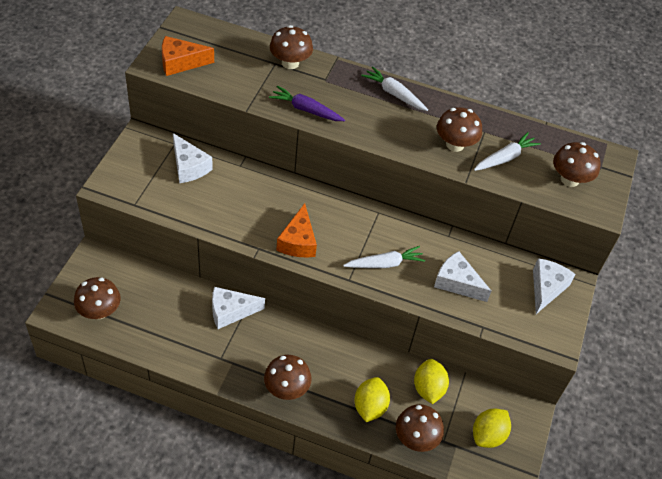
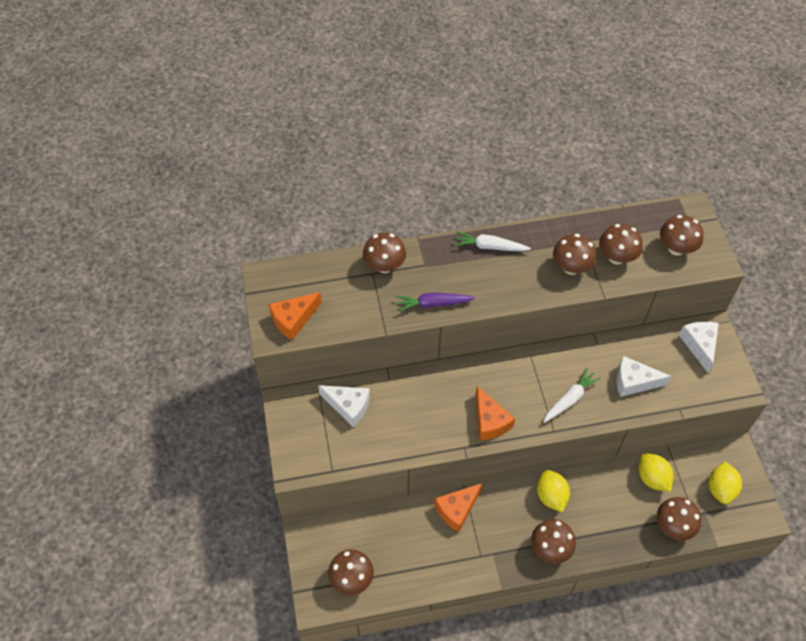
camera: 25 degrees left, 5 degrees up
(231, 311) = (457, 509): white cheese -> orange cheese
(370, 407) = (622, 522): yellow lemon -> yellow lemon (551, 496)
(505, 158) = (616, 257): white carrot -> brown mushroom

